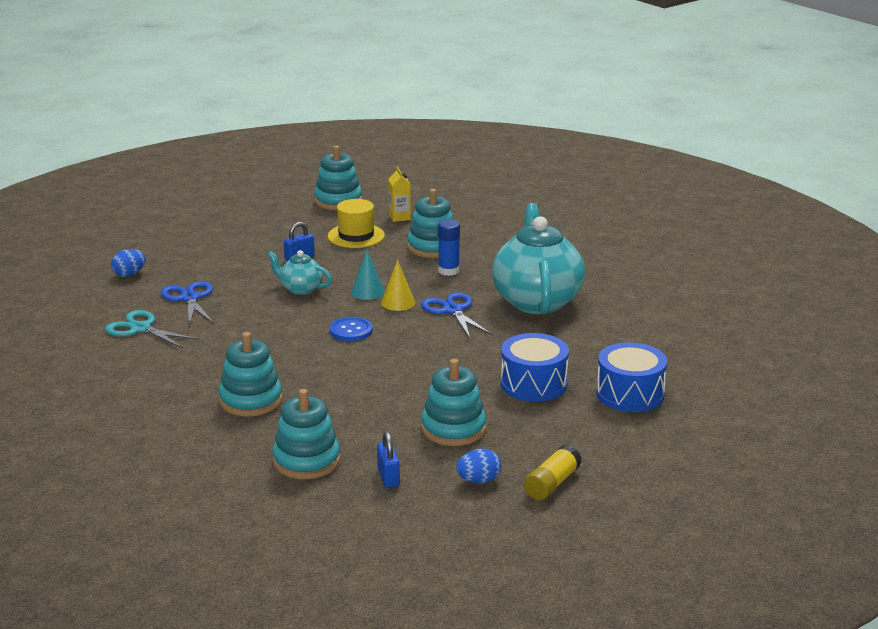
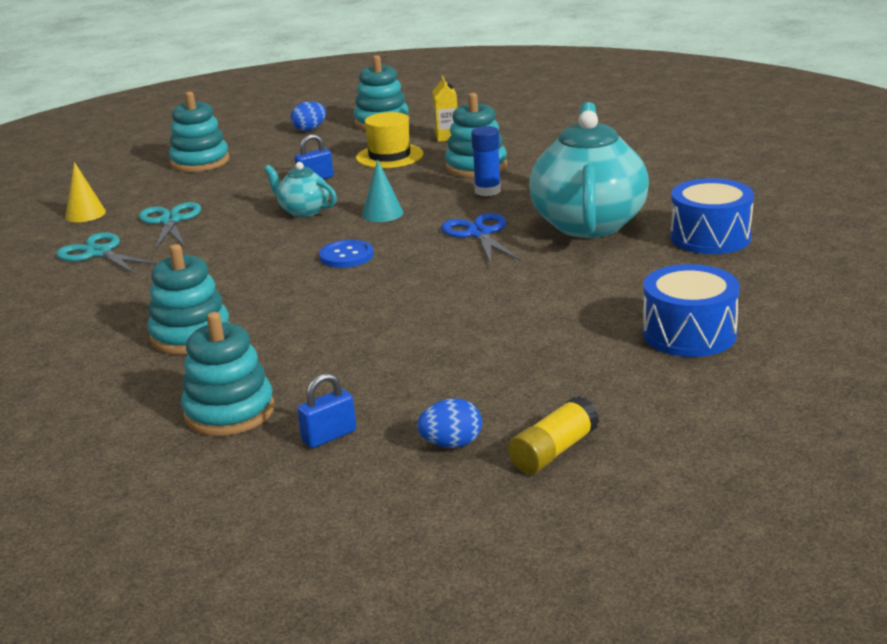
camera: 10 degrees right, 0 degrees up
(129, 274) = (115, 197): blue egg -> blue egg (310, 129)
(189, 298) = (170, 221): blue scissors -> turquoise scissors
(388, 477) = (329, 436): blue padlock -> blue padlock turned 60 degrees clockwise
(398, 302) = (415, 225): yellow cone -> yellow cone (85, 214)
(453, 429) = (437, 374): turquoise stacking toy -> turquoise stacking toy (200, 162)
(533, 384) = (560, 320): blue drum -> blue drum (710, 237)

